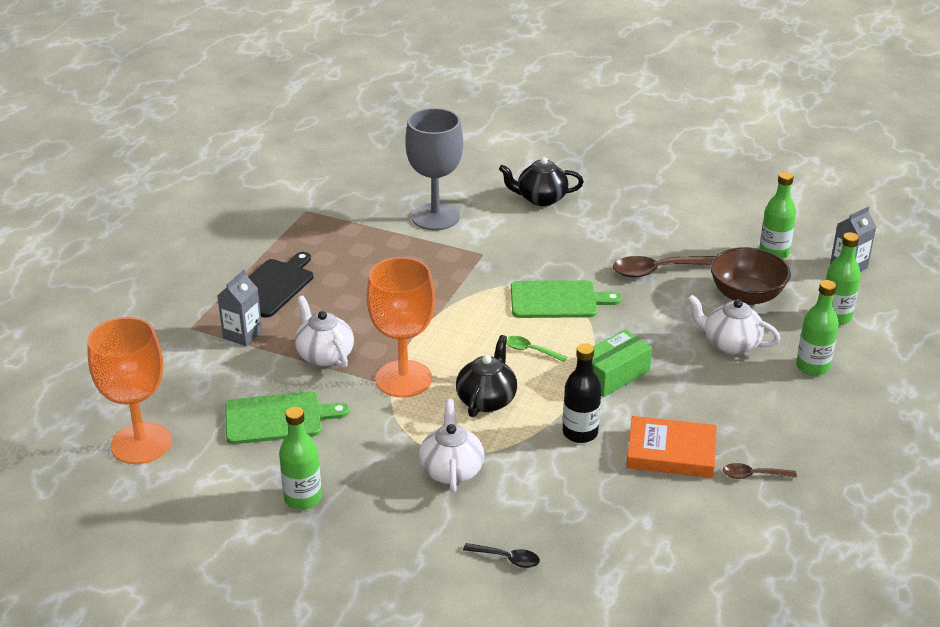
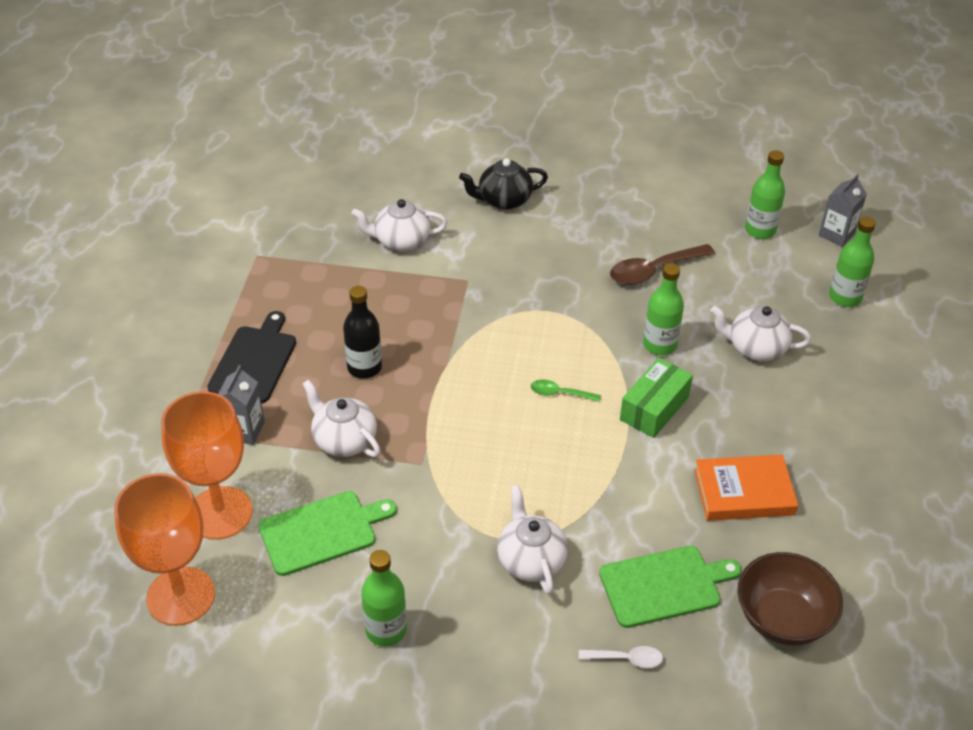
camera: 15 degrees left, 10 degrees up
(403, 379) = (440, 455): orange goblet -> orange goblet (220, 513)
(435, 217) = (401, 241): grey goblet -> white teapot
(487, 399) = (536, 464): black teapot -> none
(507, 558) = (626, 659): black spoon -> white spoon
(557, 300) = (565, 325): green cutting board -> green cutting board (664, 586)
(580, 433) = (645, 487): black bottle -> black bottle (364, 367)
(746, 296) = (751, 286): brown bowl -> brown bowl (782, 618)
(753, 475) = (832, 504): brown spoon -> none
(812, 367) = (844, 361): green bottle -> green bottle (659, 345)

